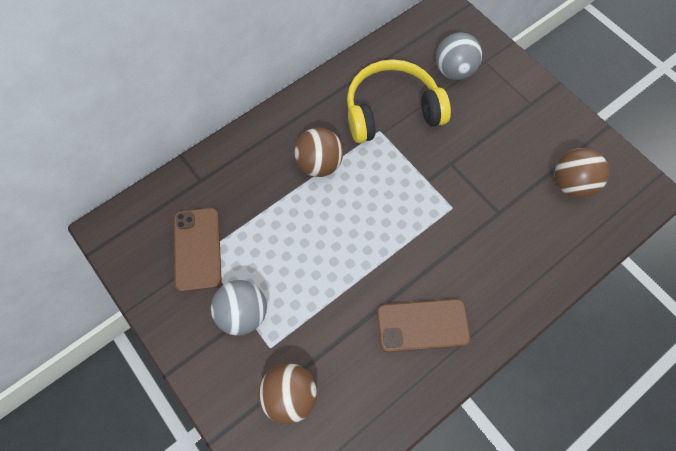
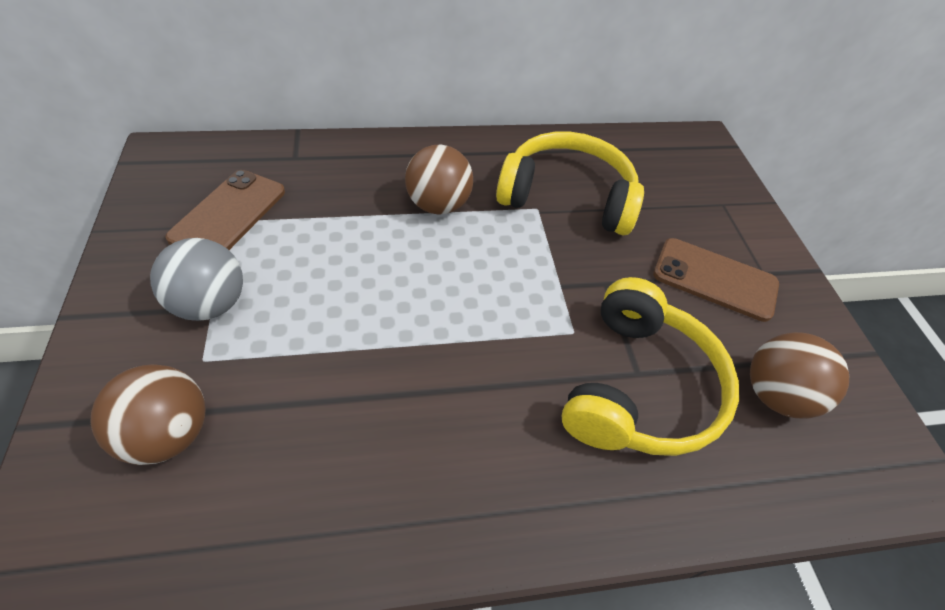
camera: 25 degrees right, 15 degrees down
(422, 325) = (422, 454): brown phone -> brown phone (714, 279)
(454, 70) = (675, 195): grey ball -> none
(504, 221) = (640, 387): none -> yellow headphones

